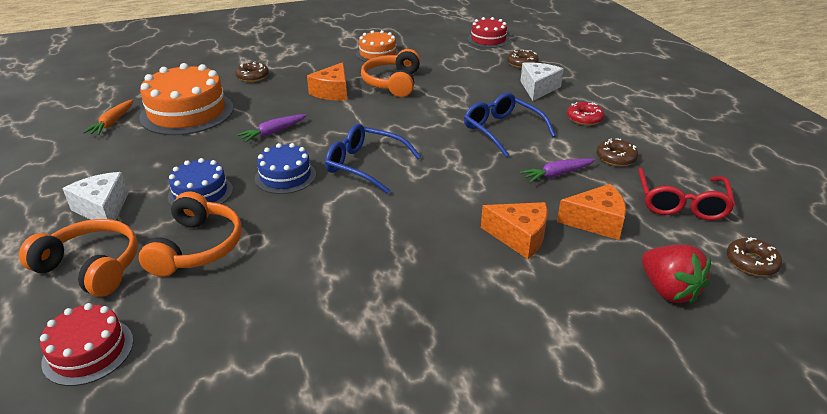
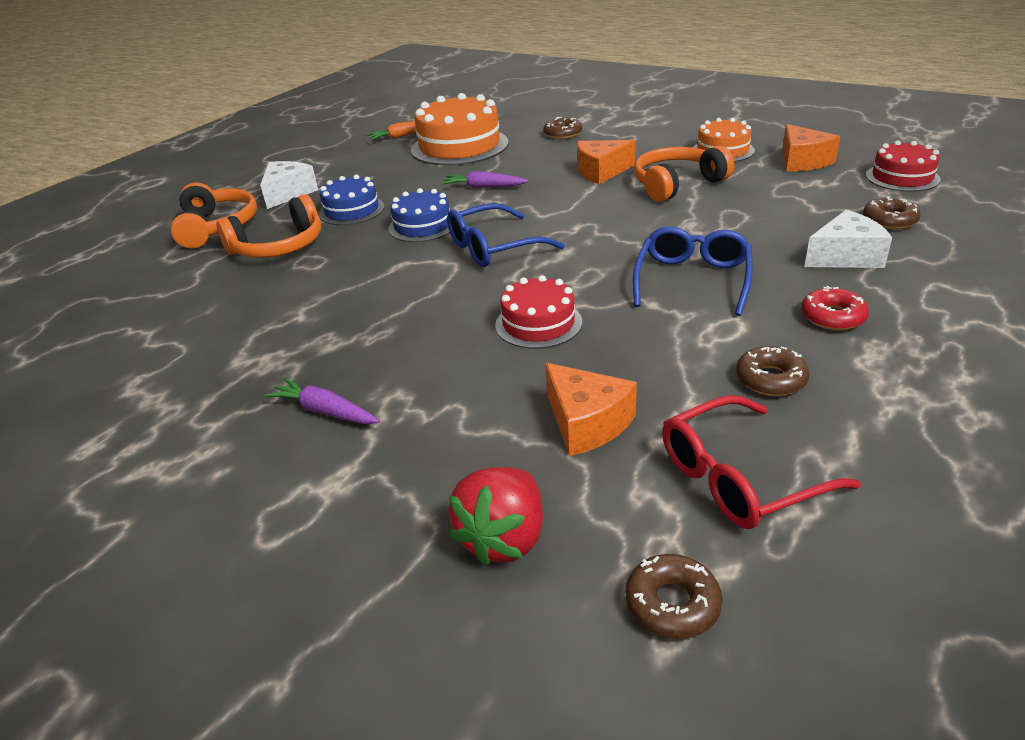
camera: 55 degrees right, 0 degrees up
(88, 351) = (127, 275): red cake -> red cake (538, 323)
(365, 165) = (494, 247): blue glasses -> blue glasses turned 105 degrees counterclockwise
(519, 237) = (482, 383): orange cheese -> orange cheese (802, 161)
(557, 174) = (653, 354): purple carrot -> purple carrot (325, 411)

